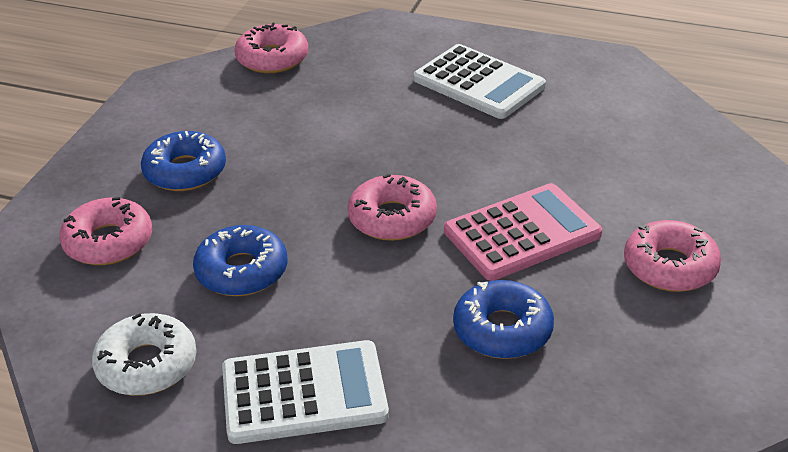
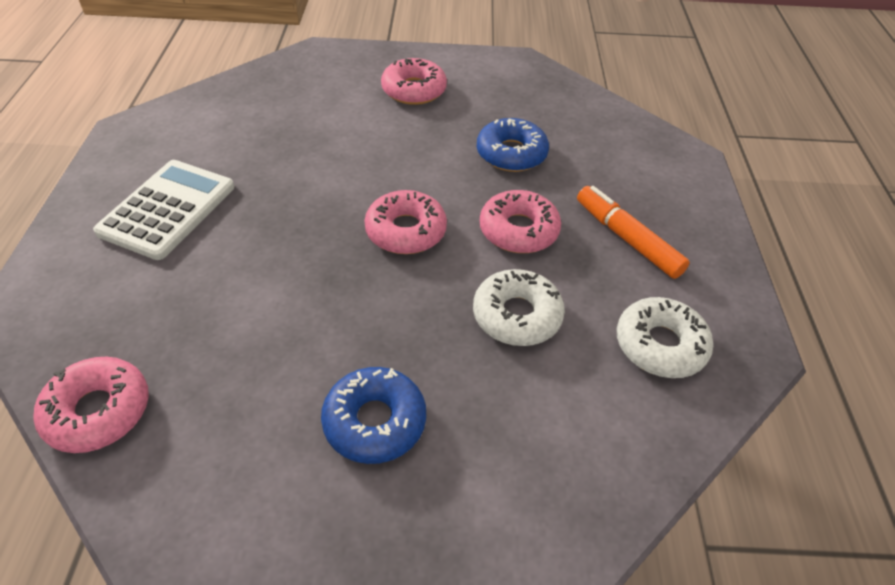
camera: 110 degrees left, 10 degrees up
(108, 242) = (522, 449): pink donut -> pink donut (518, 230)
(242, 271) = (516, 315): blue donut -> white donut
(304, 393) = (627, 238): white calculator -> orange marker
(522, 233) = (401, 156): pink calculator -> none

